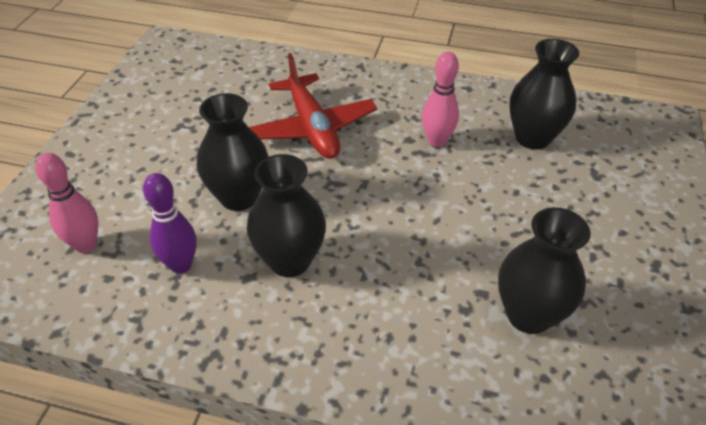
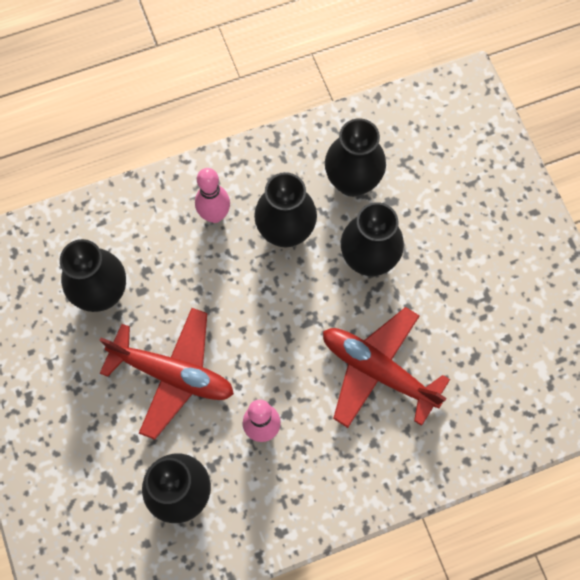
camera: 145 degrees right, 25 degrees up
(86, 245) = (428, 154): pink bowling pin -> pink bowling pin (214, 215)
(181, 265) = (352, 181): purple bowling pin -> black vase
(492, 210) = (172, 374): none -> red plane

